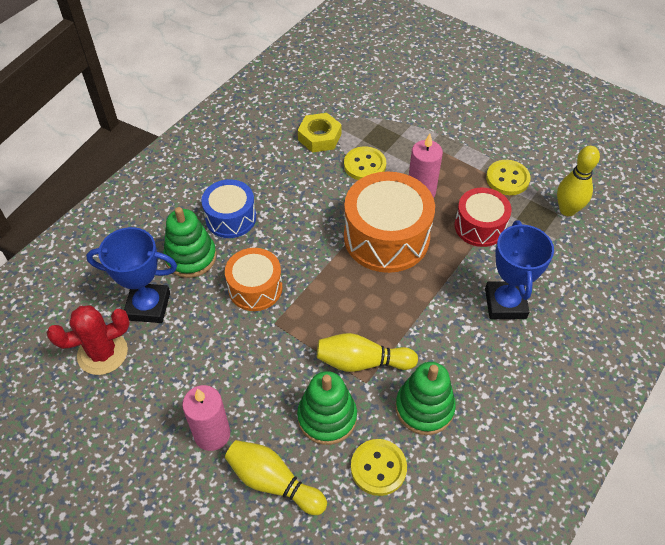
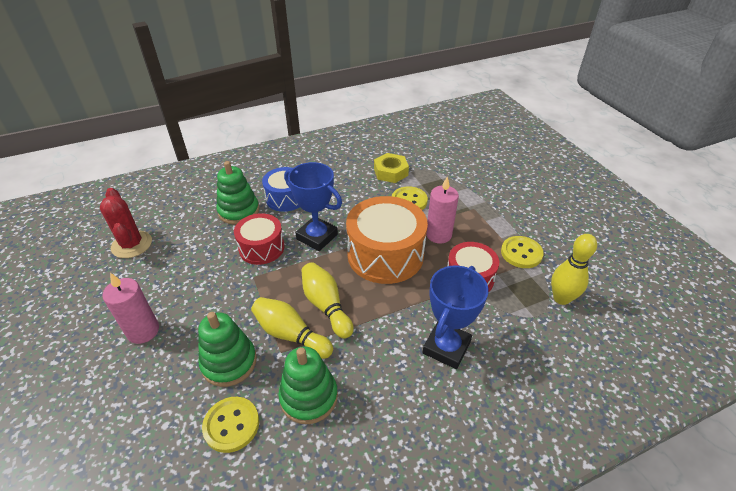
camera: 30 degrees right, 10 degrees down
(102, 353) = (132, 244): red cactus -> red cactus turned 60 degrees clockwise
(148, 306) = (185, 229): blue trophy -> blue trophy (317, 237)
(255, 288) = (261, 248): orange drum -> red drum
(273, 482) = (148, 389): yellow bowling pin -> yellow bowling pin (326, 306)

